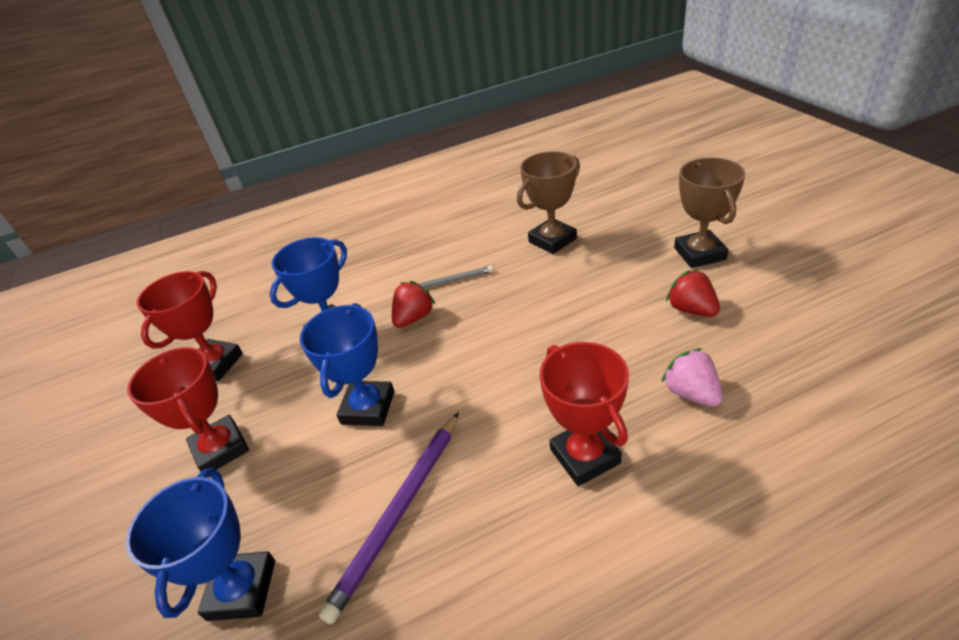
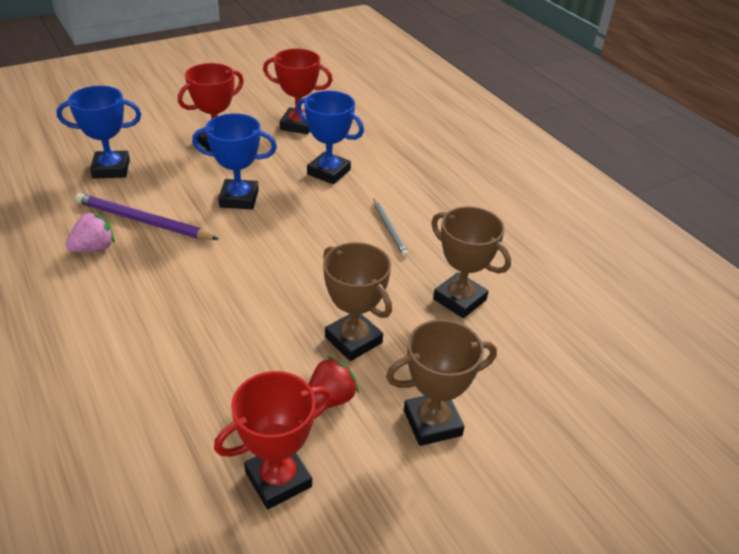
camera: 75 degrees right, 0 degrees up
(414, 318) = (339, 212): red strawberry -> none
(585, 456) = (163, 309): red trophy -> red trophy (278, 479)
(613, 299) = (353, 340): none -> brown trophy
(691, 393) = (213, 381): pink strawberry -> pink strawberry (94, 248)

